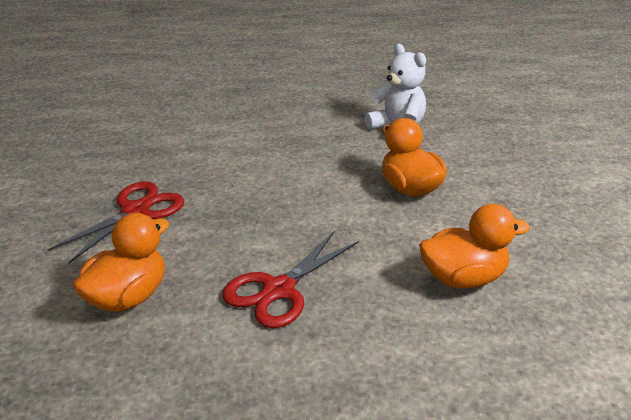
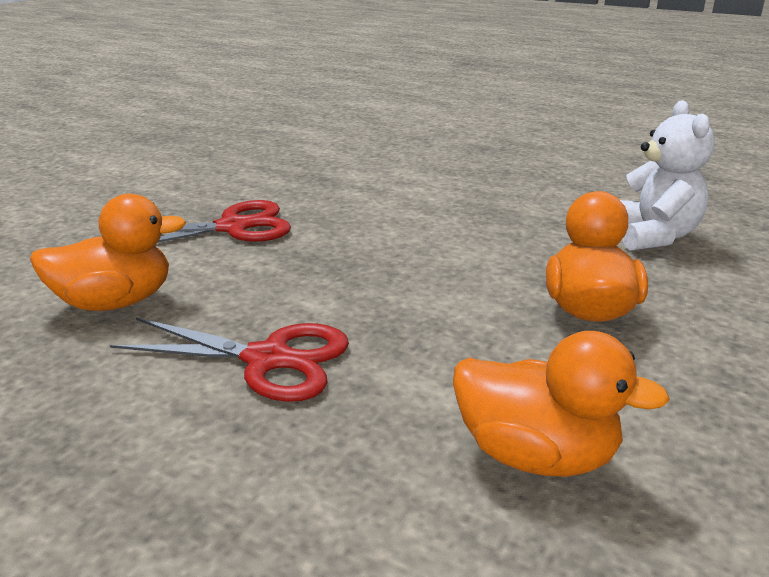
camera: 35 degrees right, 5 degrees down
(279, 290) = (268, 359): red scissors -> red scissors turned 150 degrees counterclockwise

